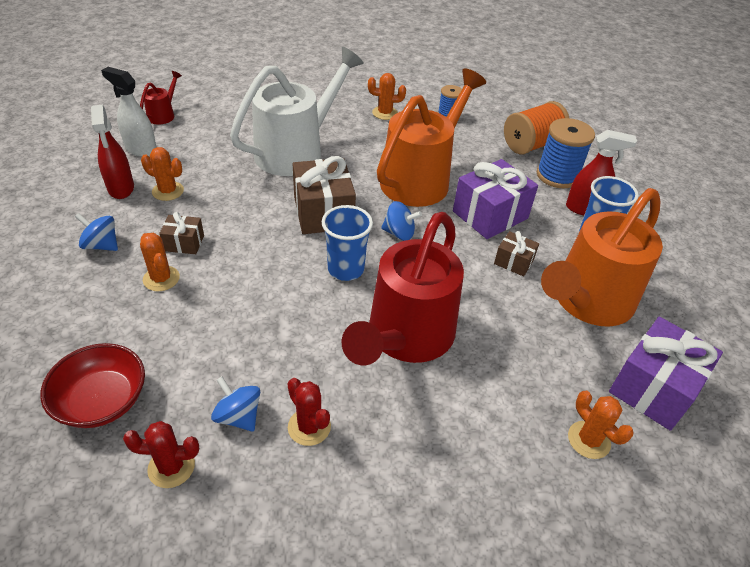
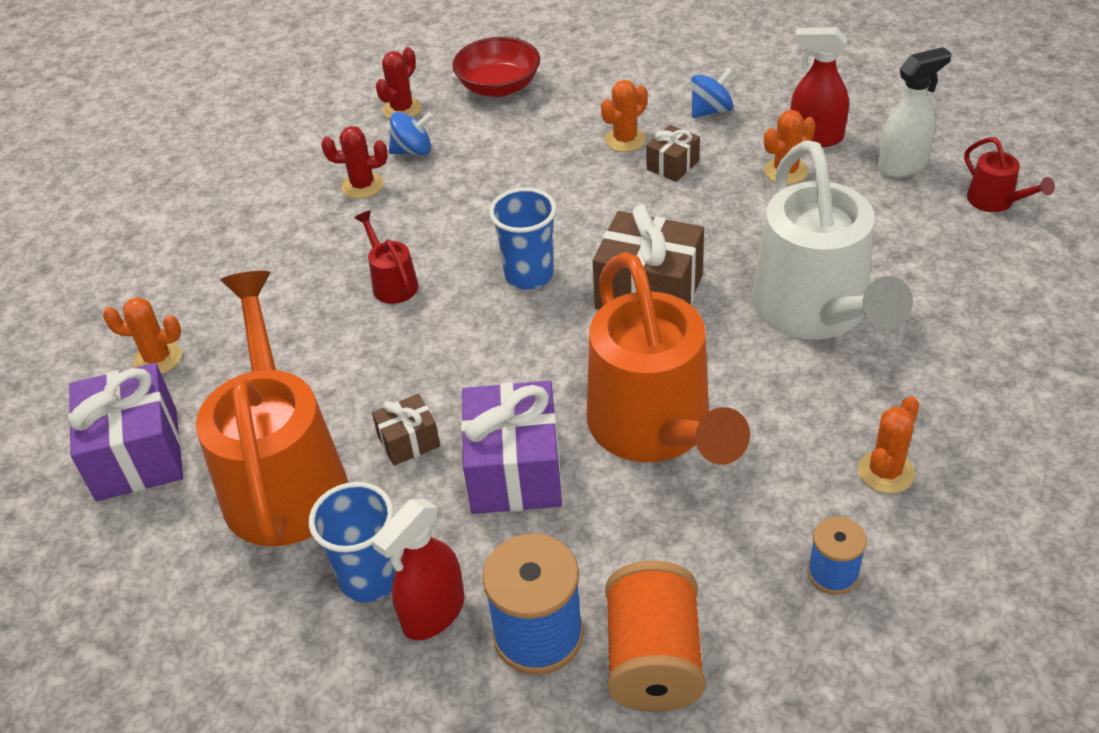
camera: 130 degrees right, 0 degrees up
(161, 278) = (625, 140): orange cactus -> orange cactus turned 45 degrees counterclockwise
(399, 233) = (553, 349): blue spinning top -> none
(405, 338) = (392, 283): red watering can -> red watering can, size x0.42

